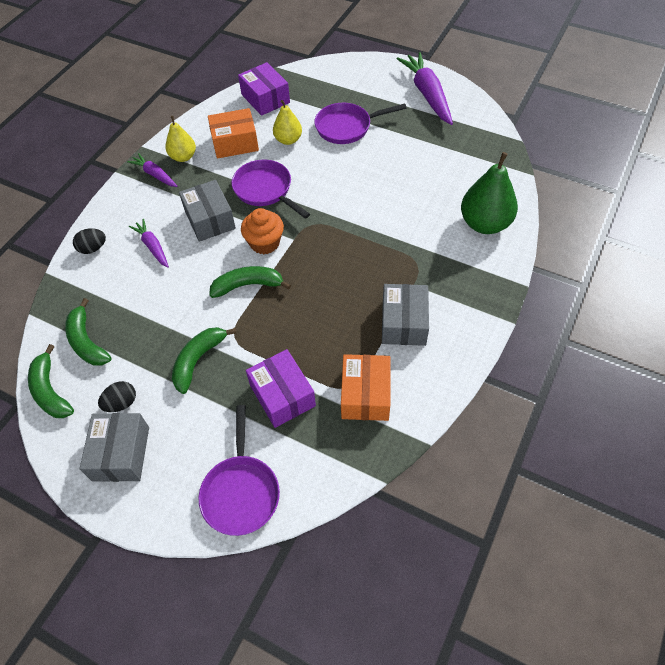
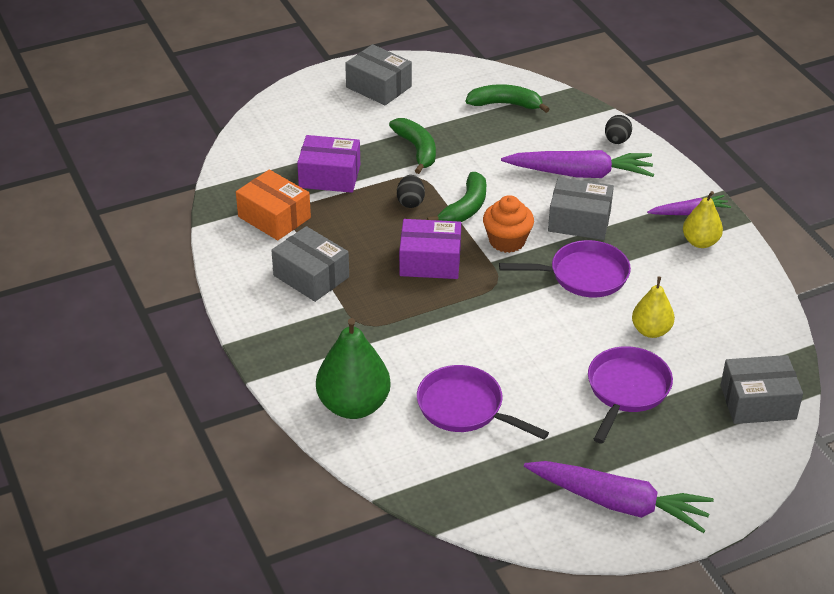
camera: 125 degrees right, 15 degrees down
(50, 391) = (475, 74): green banana -> none
(121, 403) = (422, 101): black egg -> black egg (410, 202)
(152, 246) = (580, 174): purple carrot -> purple carrot, size x1.84
(235, 143) = (687, 288): orange box -> none
(241, 492) = (279, 124): purple pan -> purple pan (465, 408)
(265, 98) = (753, 350): purple box -> purple box (430, 261)
(305, 82) = (758, 402): none -> grey box

